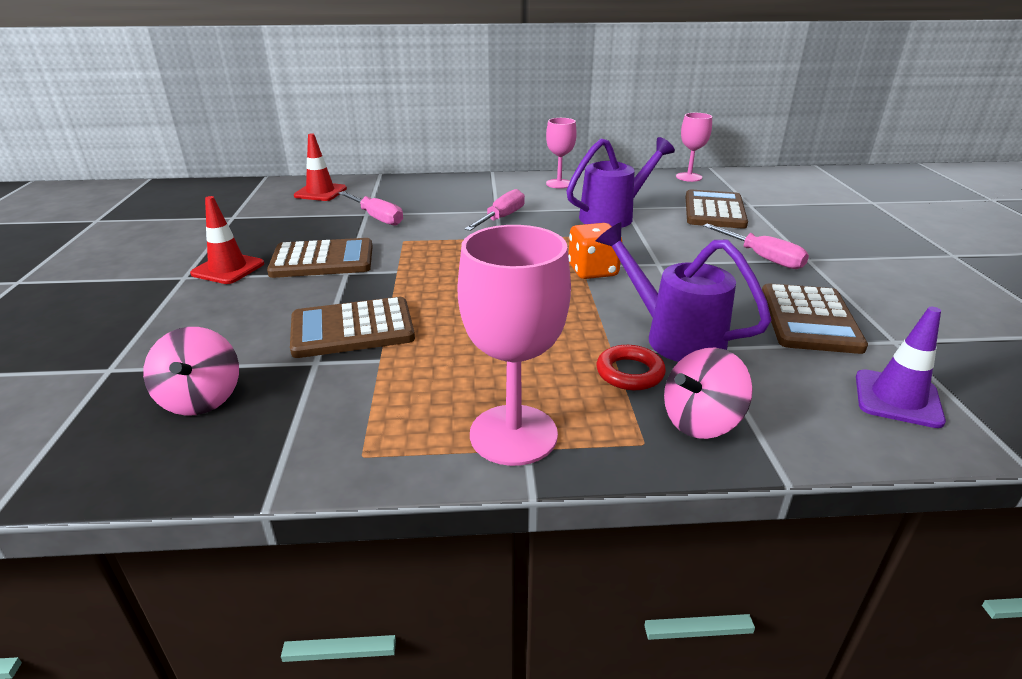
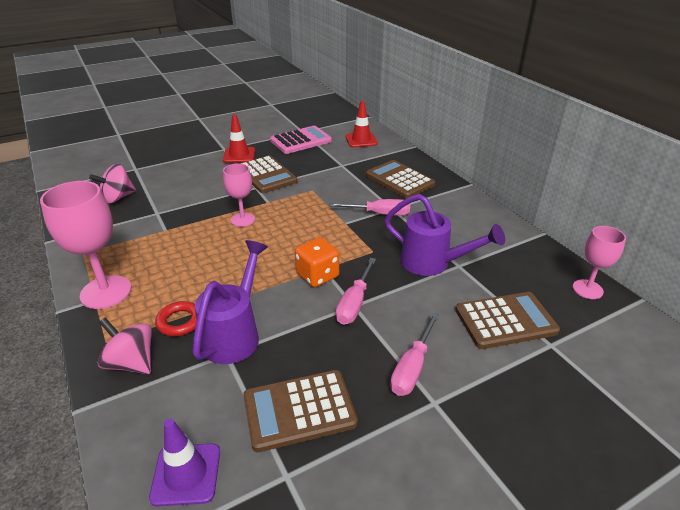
camera: 65 degrees right, 5 degrees up
(259, 223) = (301, 141): none -> pink calculator
(352, 329) = (192, 211): brown calculator -> brown calculator (399, 180)
(377, 218) = (338, 171): pink screwdriver -> pink screwdriver (354, 304)
(559, 184) = (478, 220): pink goblet -> pink goblet (243, 220)

